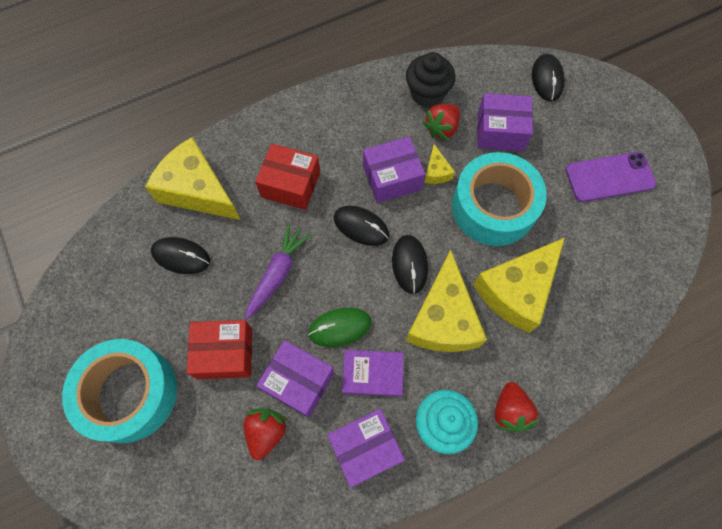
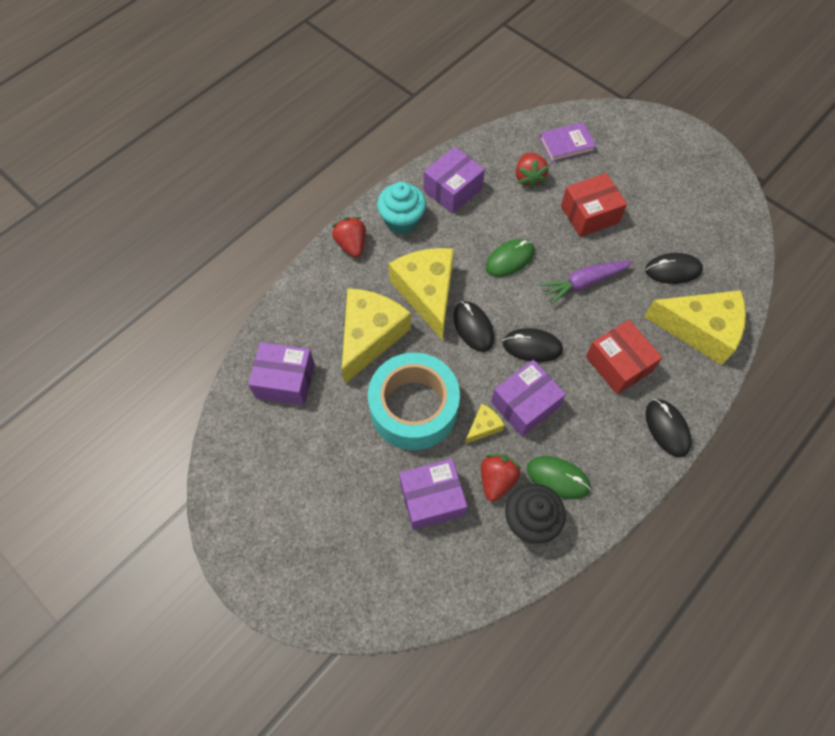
camera: 160 degrees right, 5 degrees down
(129, 393) = (641, 170): turquoise tape -> none
(277, 273) = (583, 283): purple carrot -> purple carrot turned 60 degrees clockwise
(290, 184) = (618, 364): red box -> red box turned 60 degrees clockwise
(298, 381) = (522, 214): purple box -> purple box (285, 380)
(372, 373) = (468, 236): purple book -> purple book (566, 144)
(391, 114) = (558, 478): none -> green mouse
(436, 171) = (483, 427): yellow cheese -> yellow cheese turned 75 degrees clockwise
(547, 79) = (397, 594): black mouse -> black mouse (667, 428)
(609, 177) = (300, 483): purple phone -> none

